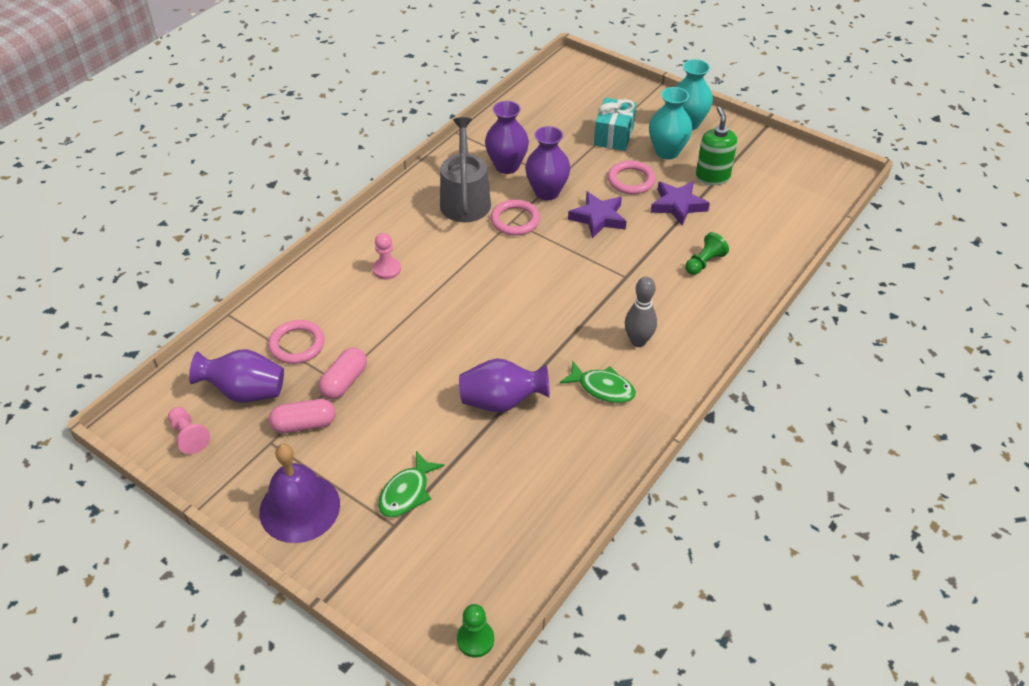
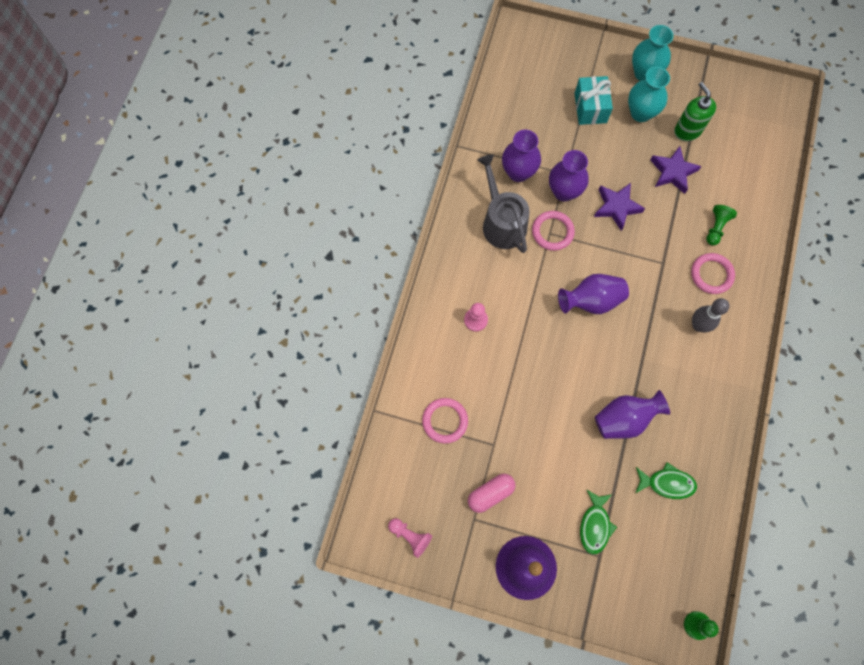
camera: 20 degrees left, 25 degrees up
(245, 392) = (430, 480): purple vase -> purple vase (591, 301)
(344, 382) = (499, 443): pink capsule -> none
(602, 388) = (691, 380): green fish -> green fish (667, 483)
(631, 180) = (625, 156): pink ring -> pink ring (711, 274)

